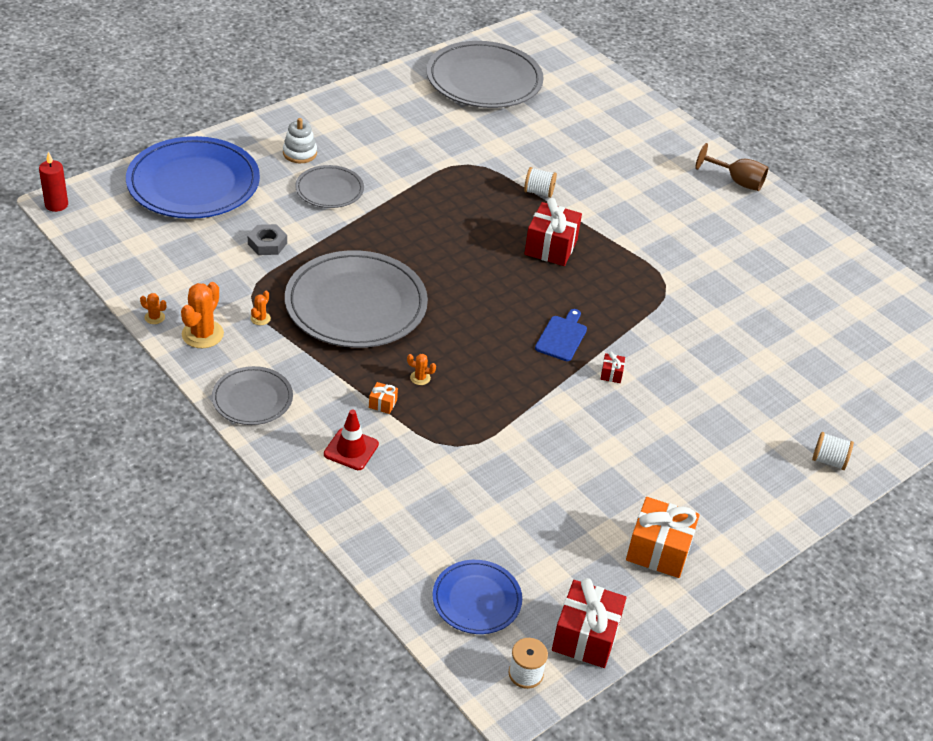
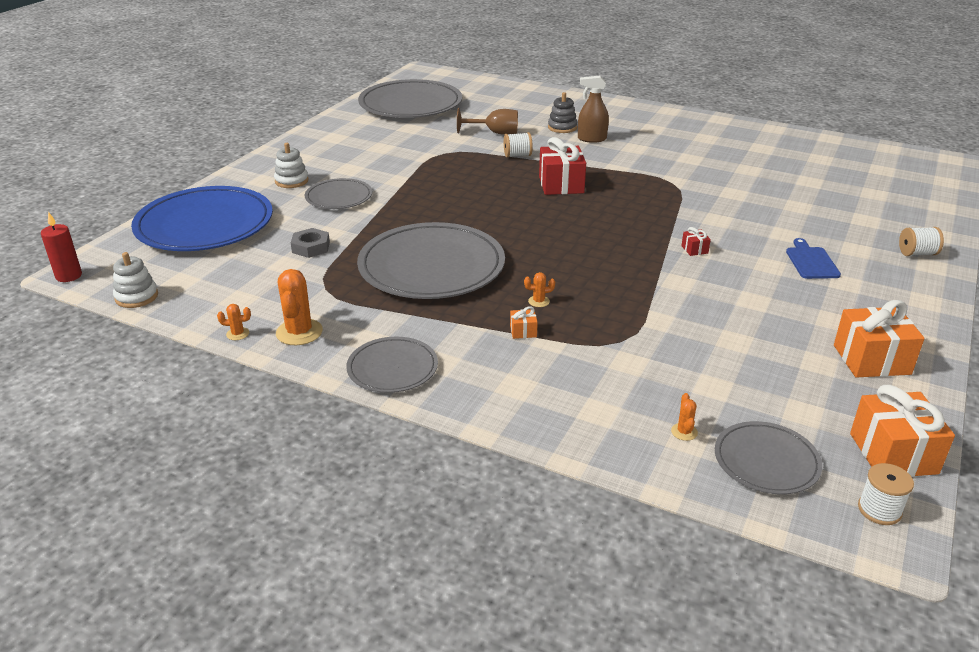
camera: 20 degrees left, 10 degrees down
(97, 248) = (136, 297): none -> white stacking toy
(260, 318) = (349, 303): orange cactus -> orange cactus (684, 432)
(351, 449) = (526, 377): red traffic cone -> none
(476, 599) = (766, 461): blue plate -> grey plate
(562, 337) = (629, 237): blue cutting board -> blue cutting board (811, 261)
(585, 636) = (893, 453): red gift -> orange gift
(617, 167) = (562, 127): none -> grey stacking toy
(634, 194) = (591, 139): none -> brown spray bottle
(736, 181) = (656, 114): brown goblet -> brown goblet (494, 133)

